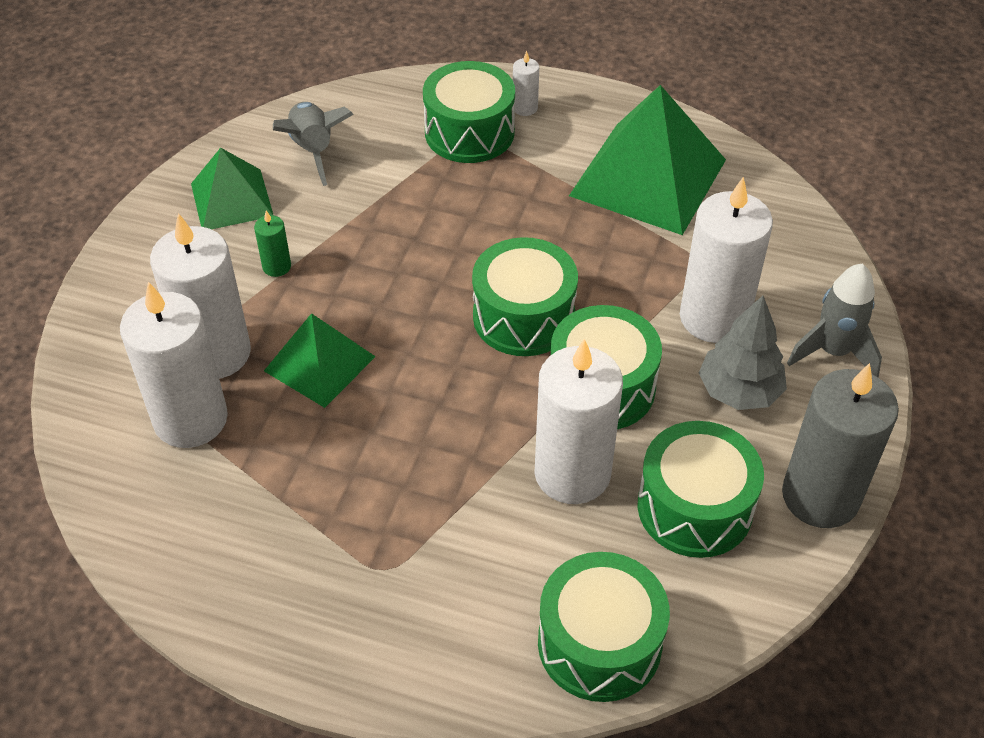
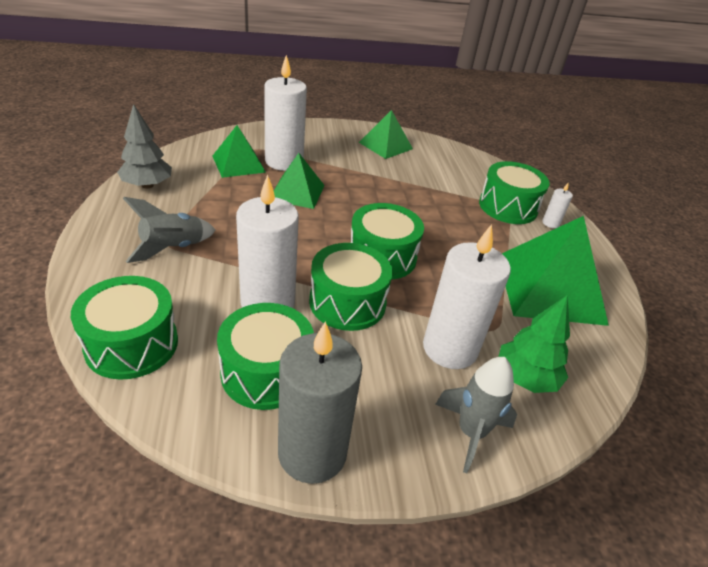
camera: 60 degrees right, 10 degrees down
(190, 419) = (238, 164): white candle -> green pyramid
(276, 266) = (352, 166): green candle -> none
(313, 151) = (440, 160): grey rocket -> grey rocket (173, 248)
(739, 391) = (389, 377): grey tree -> grey tree (147, 185)
(777, 272) = (525, 378): none -> green tree

